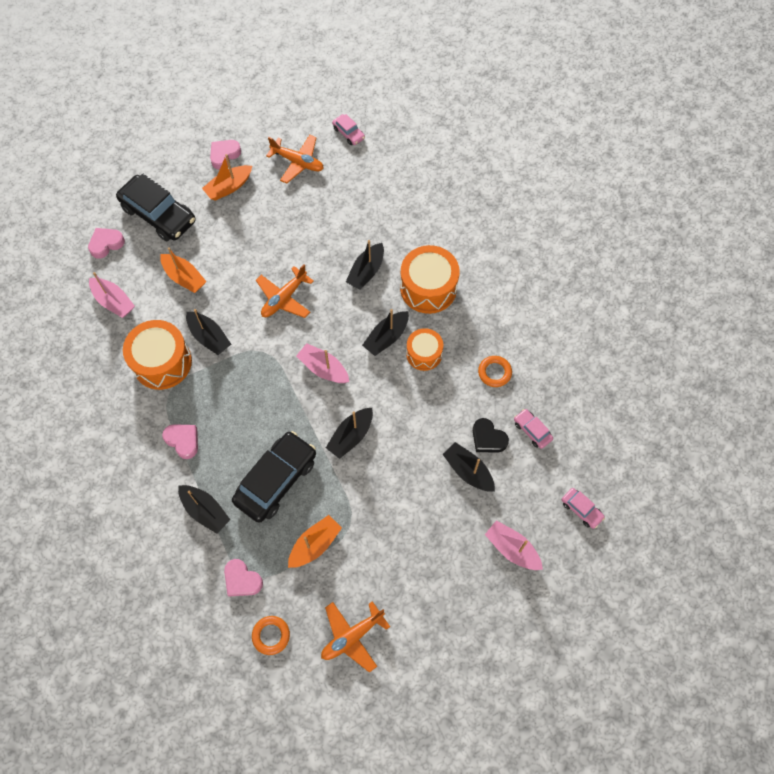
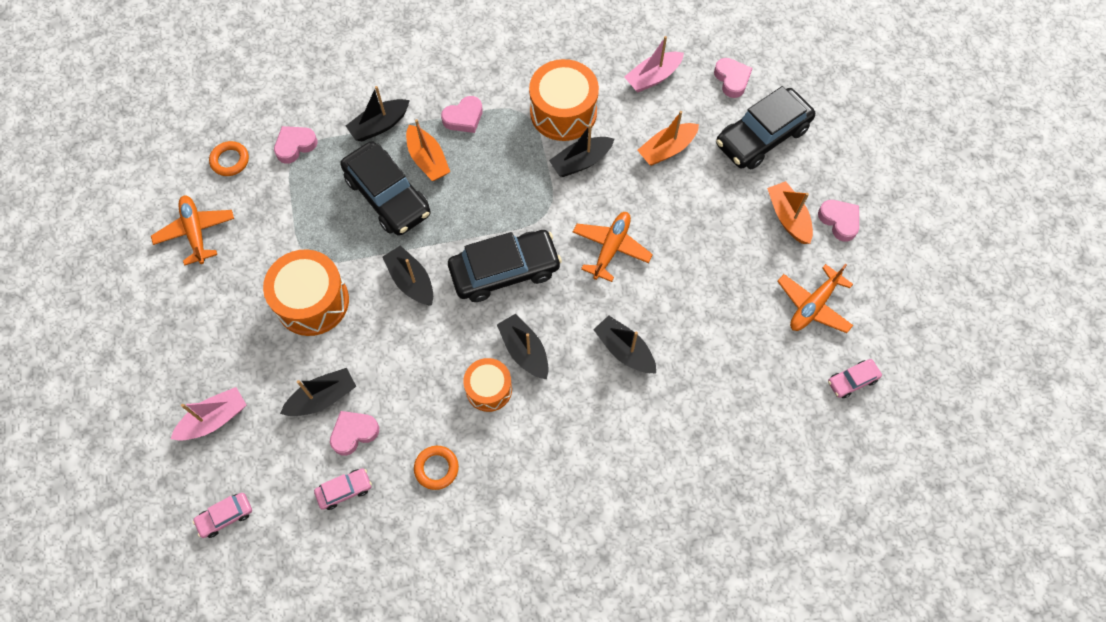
camera: 105 degrees right, 0 degrees up
(284, 298) = (611, 248): orange plane -> orange plane turned 60 degrees clockwise
(315, 544) = (303, 218): orange boat -> orange boat (428, 160)
(323, 368) = (505, 271): pink boat -> black car
(428, 288) = (580, 420): orange drum -> orange drum (312, 301)
(488, 438) = (354, 433): black heart -> pink heart

